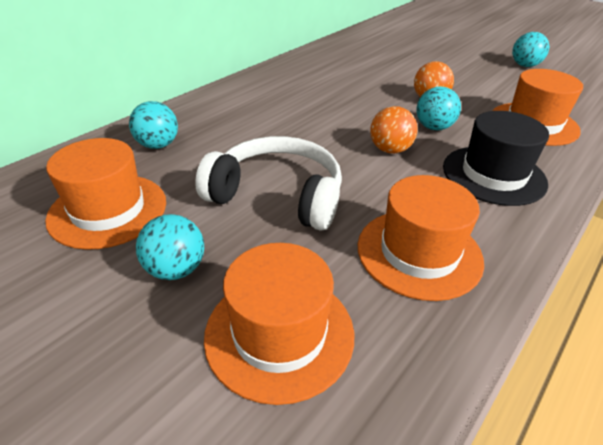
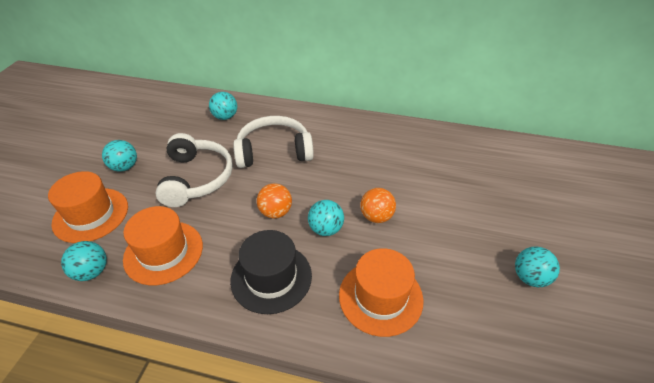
camera: 65 degrees right, 5 degrees up
(108, 210) = (160, 128): orange hat -> none
(276, 127) = (274, 151): none -> white headphones
(431, 345) = (92, 272): none -> turquoise ball

